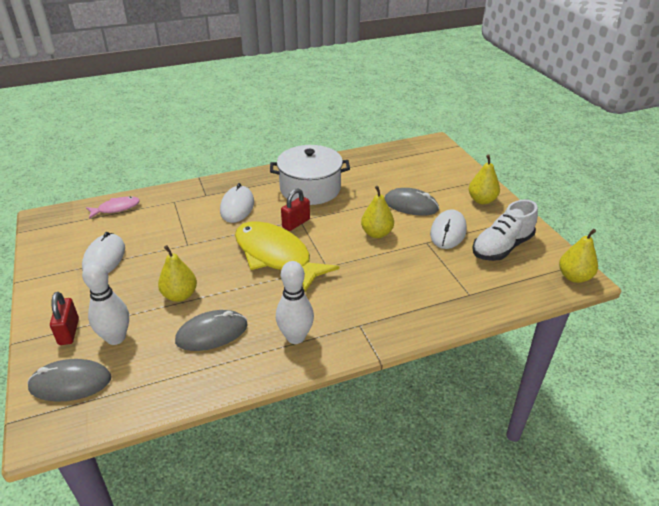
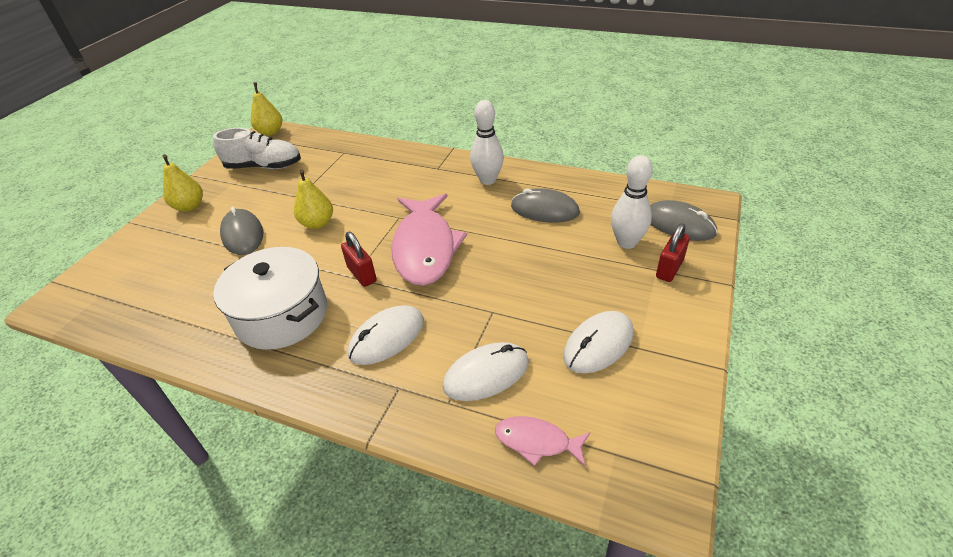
camera: 135 degrees left, 5 degrees up
(180, 295) = (545, 254): yellow pear -> none
(276, 256) = (425, 248): yellow fish -> pink fish
(296, 223) = (362, 274): red padlock -> red padlock turned 60 degrees clockwise
(448, 232) = (269, 195): white mouse -> white mouse (486, 374)

